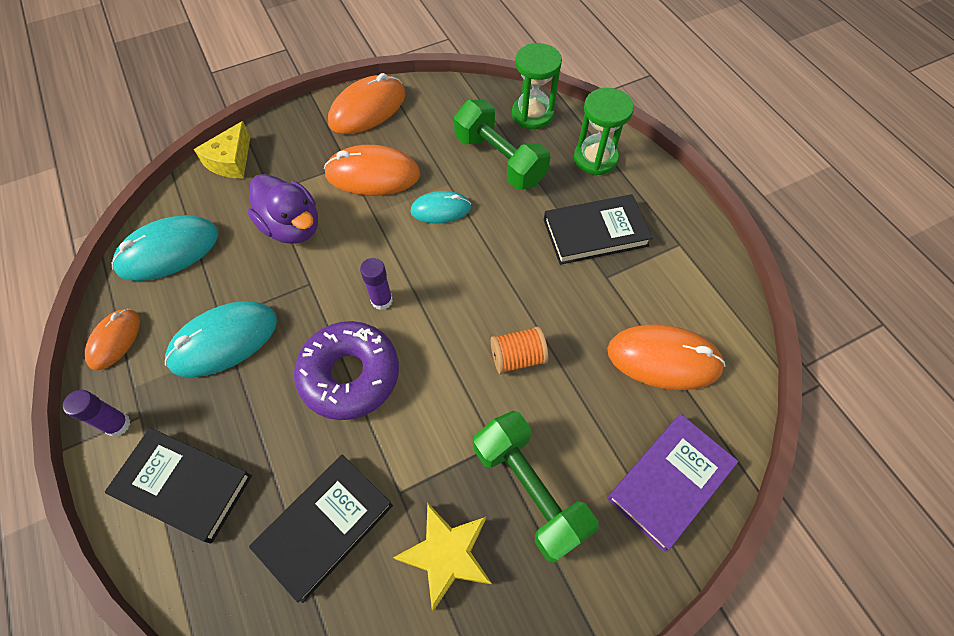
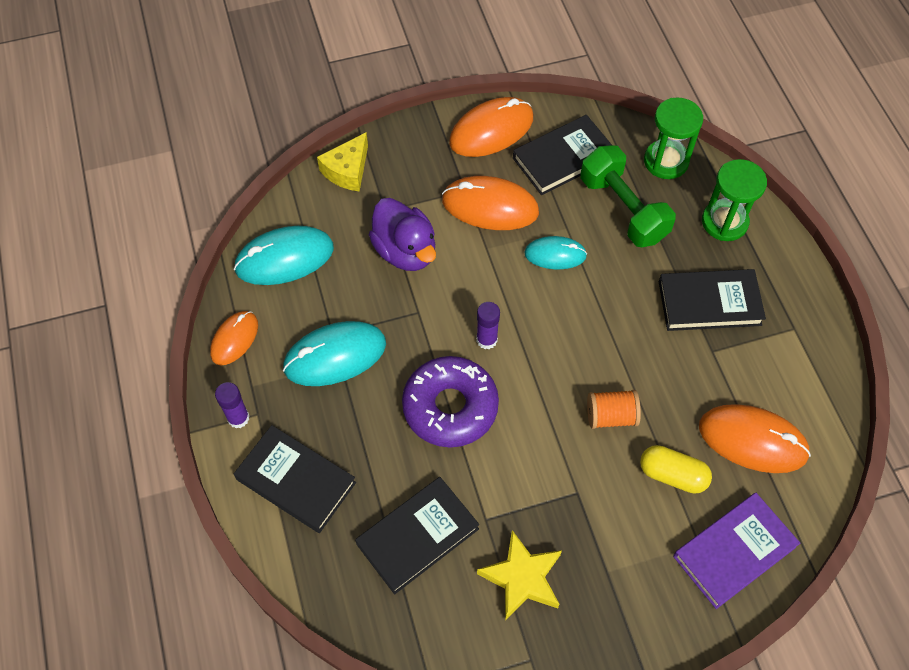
camera: 10 degrees right, 0 degrees up
(437, 124) = (563, 158): none -> black book
(529, 490) = (603, 537): green dumbbell -> none
(590, 409) = (672, 475): none -> yellow capsule

